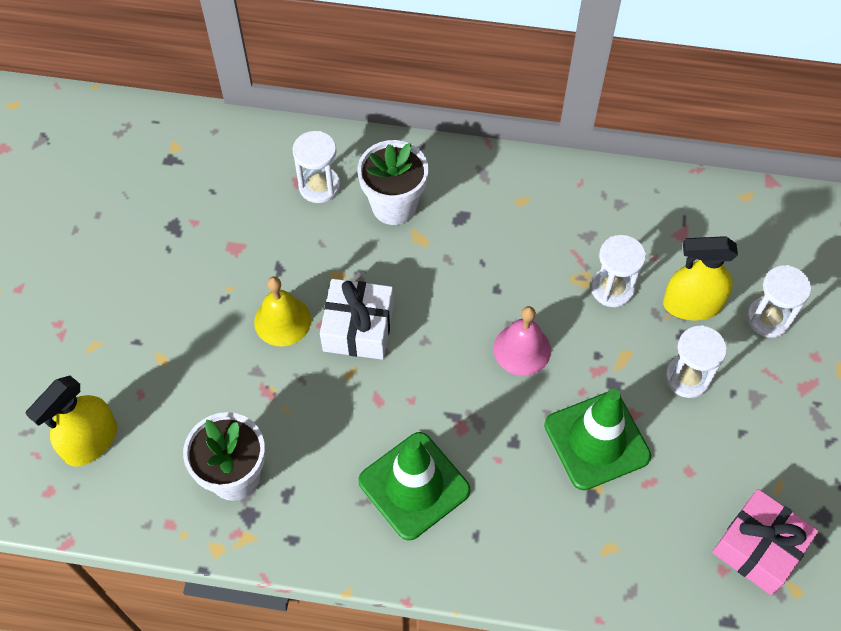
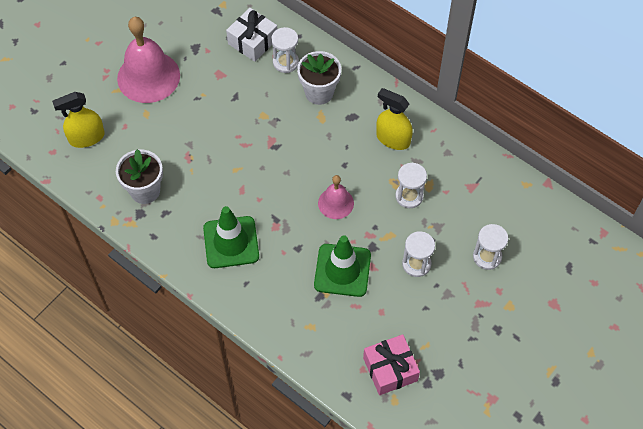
camera: 30 degrees right, 0 degrees up
(130, 302) = (148, 76): none -> pink bell
(282, 321) = (219, 125): yellow bell -> none
(358, 328) = (256, 148): white gift -> white gift (253, 41)
(691, 305) = (448, 227): yellow spray bottle -> yellow spray bottle (393, 139)

